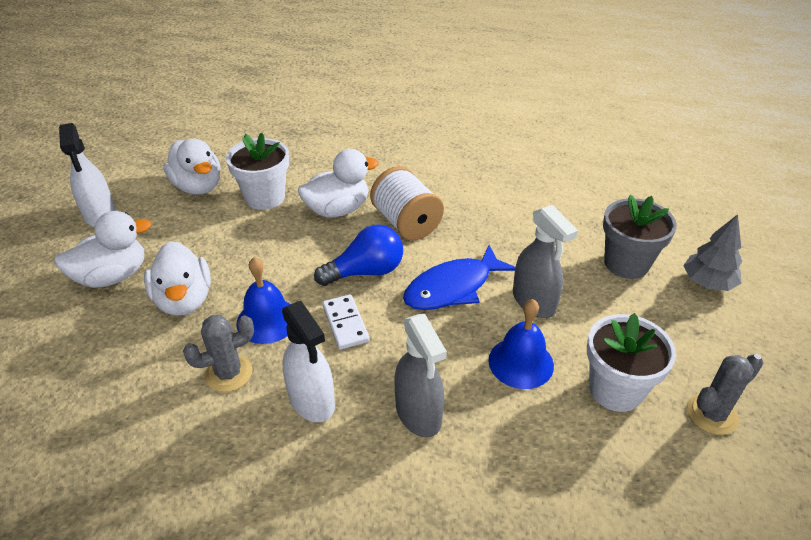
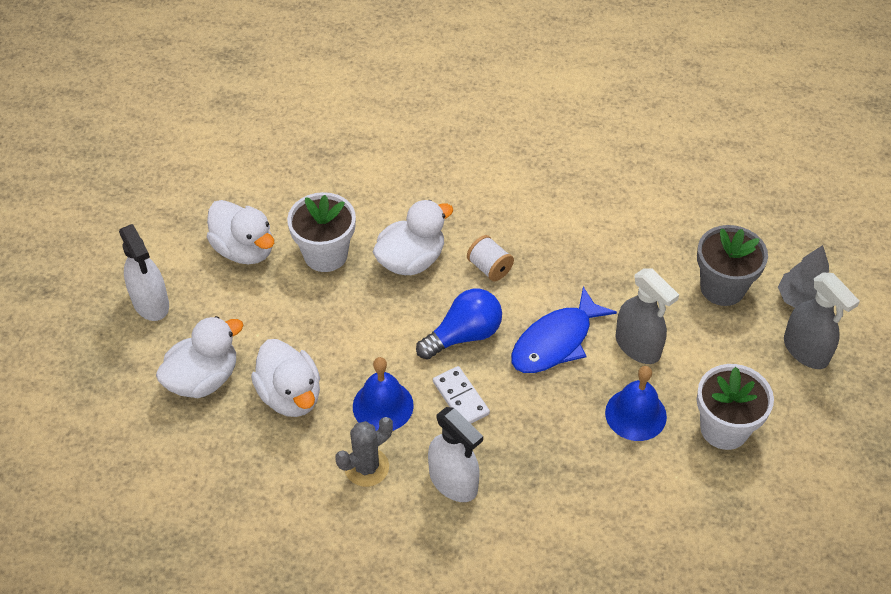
camera: 10 degrees left, 10 degrees up
(406, 223) = (489, 268): white spool -> white spool, size x0.58
(418, 413) = (553, 479): grey spray bottle -> grey spray bottle (806, 351)
(712, 414) = (809, 439): grey cactus -> none

